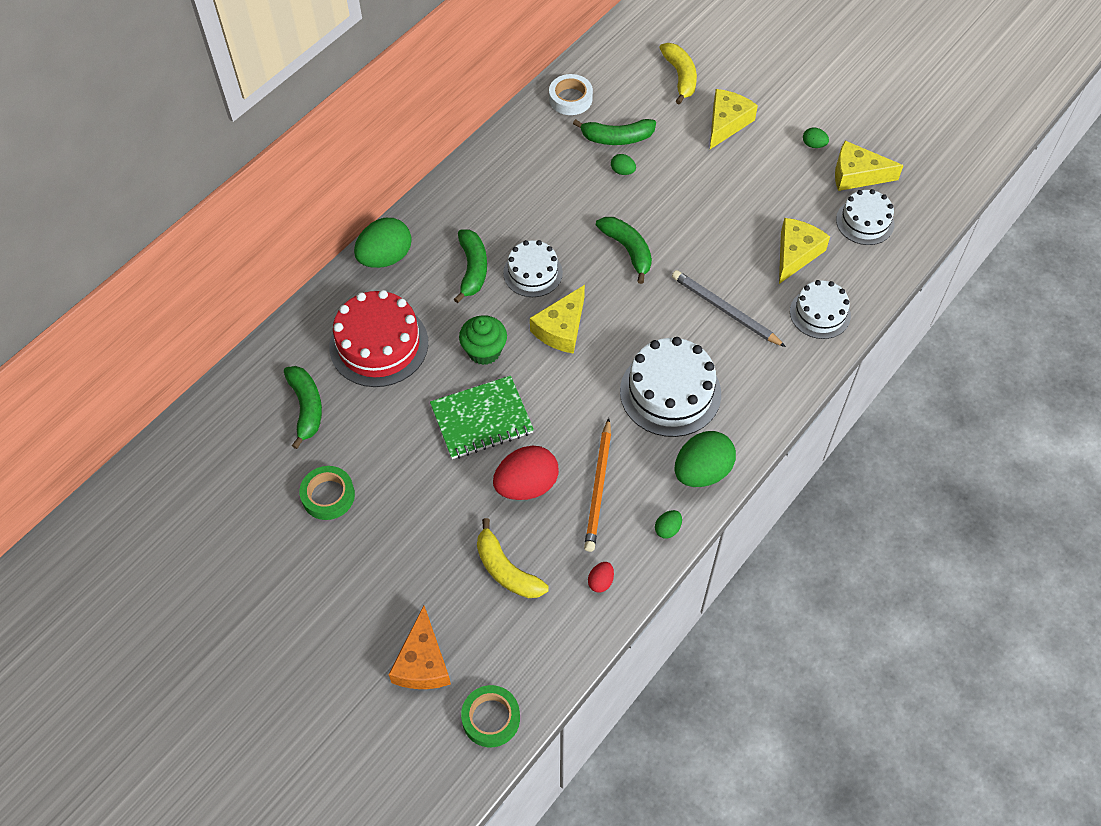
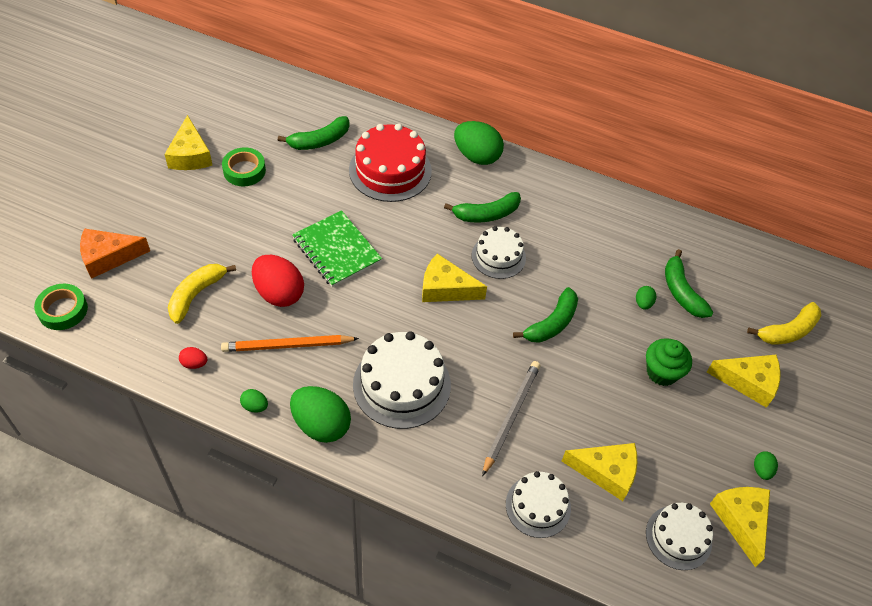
camera: 70 degrees right, 5 degrees down
(280, 554) = (190, 155): none -> yellow cheese
(484, 351) = (405, 239): green cupcake -> green cupcake (662, 372)
(570, 99) = (710, 247): white tape -> none

